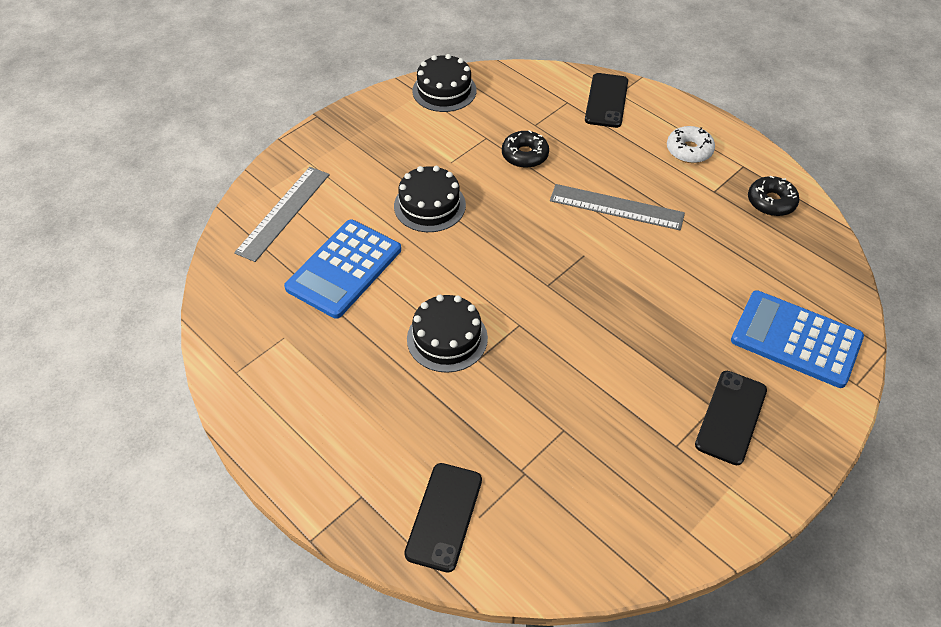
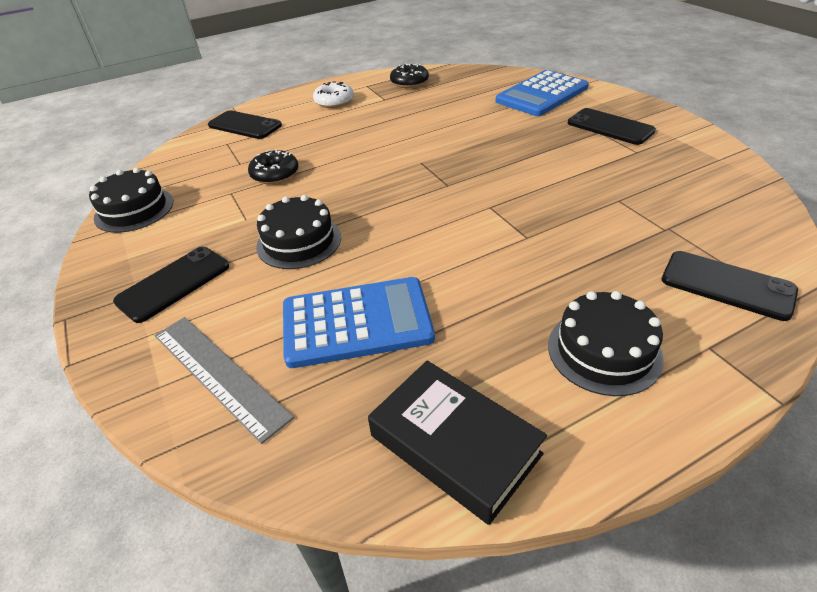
camera: 70 degrees left, 10 degrees down
(246, 347) = (454, 445): none -> black book
(344, 269) = (356, 322): blue calculator -> blue calculator turned 60 degrees counterclockwise
(362, 153) = (173, 284): none -> black phone
(447, 338) = (494, 253): black cake -> black cake (604, 351)
(616, 207) = (374, 139): grey ruler -> none

